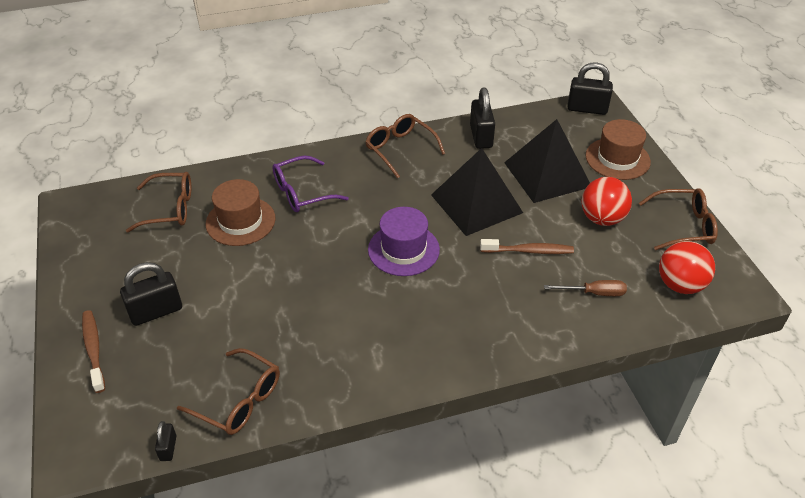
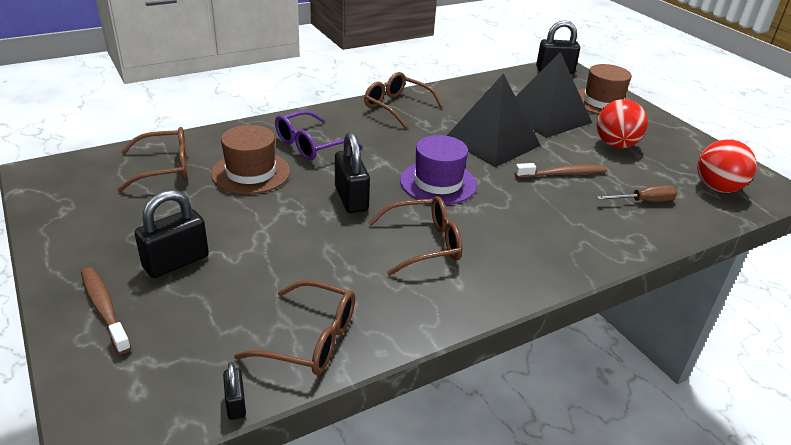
camera: 15 degrees left, 10 degrees down
(481, 136) = (470, 93): black padlock -> black padlock (351, 198)
(684, 226) = (691, 145): brown glasses -> brown glasses (424, 244)

